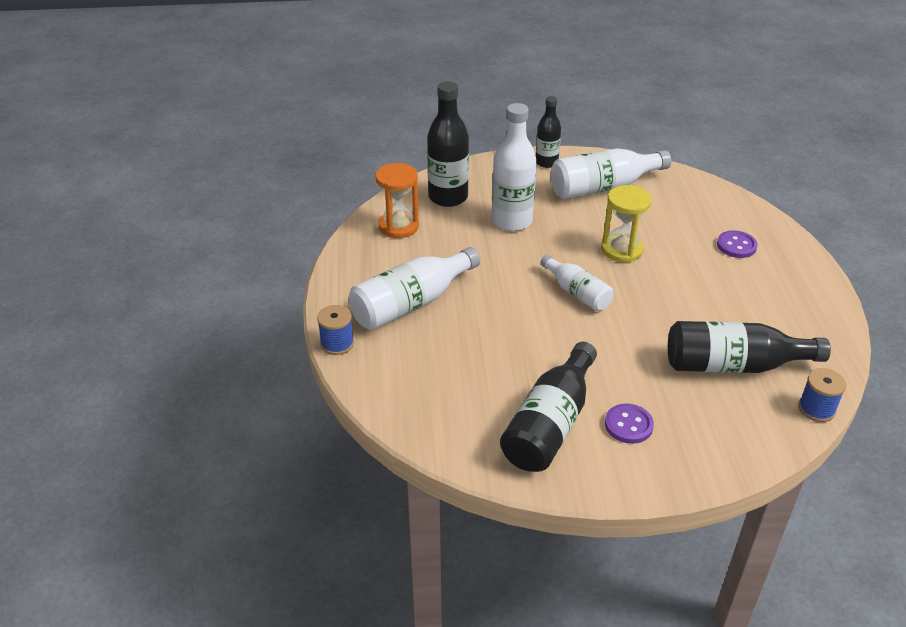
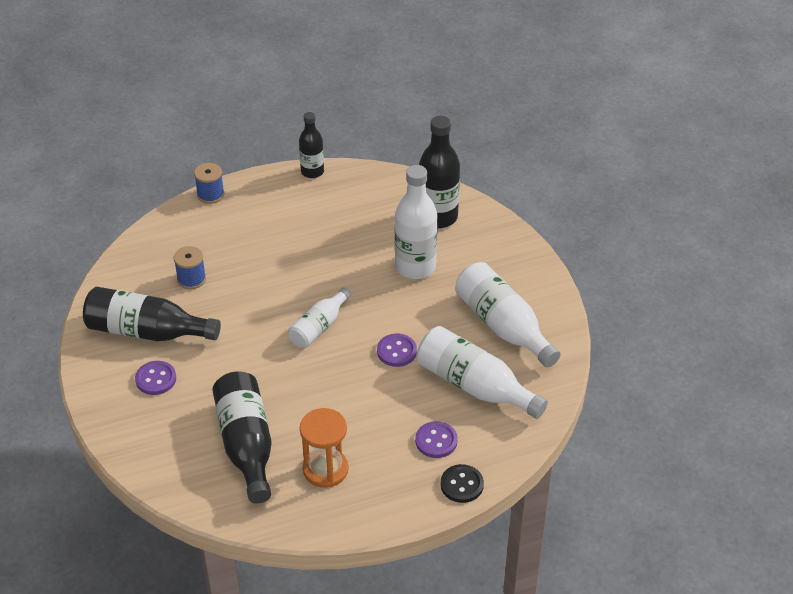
camera: 75 degrees right, 5 degrees up
(398, 226) = (378, 194): orange hourglass -> orange hourglass (325, 469)
(411, 303) = (272, 225): white bottle -> white bottle (474, 386)
(546, 162) = (532, 276): black bottle -> black bottle (312, 171)
(621, 250) = (396, 351): yellow hourglass -> purple button
(788, 240) = (462, 485): none -> black button
(816, 409) = (201, 506): blue spool -> blue spool (191, 279)

